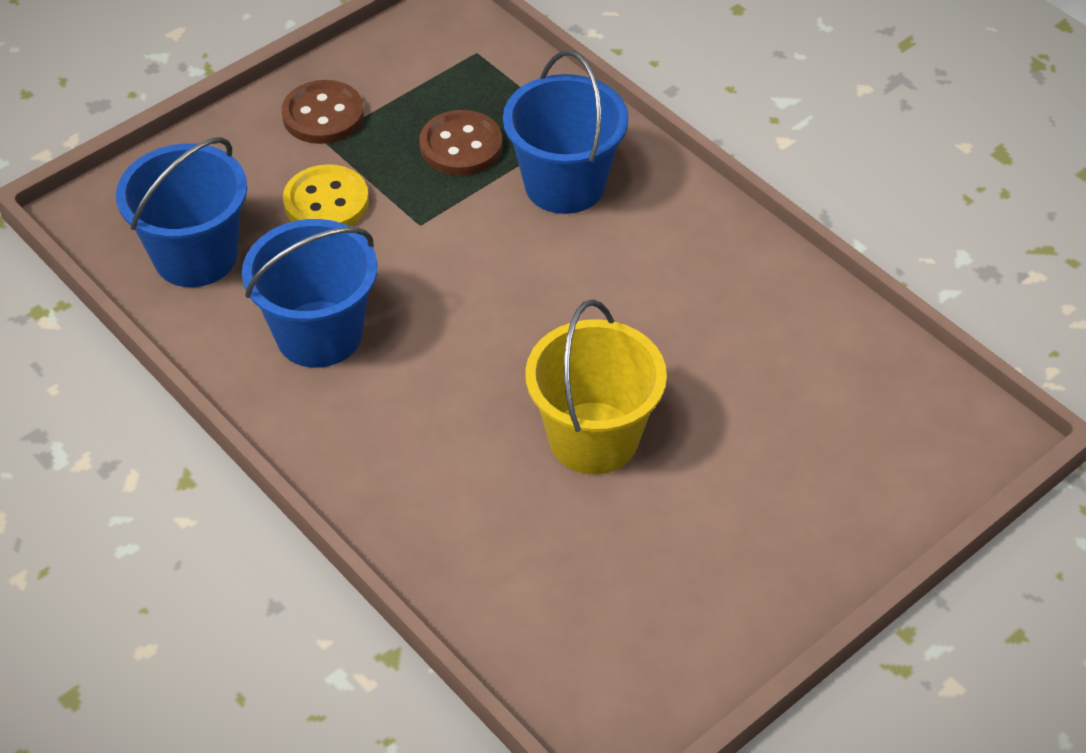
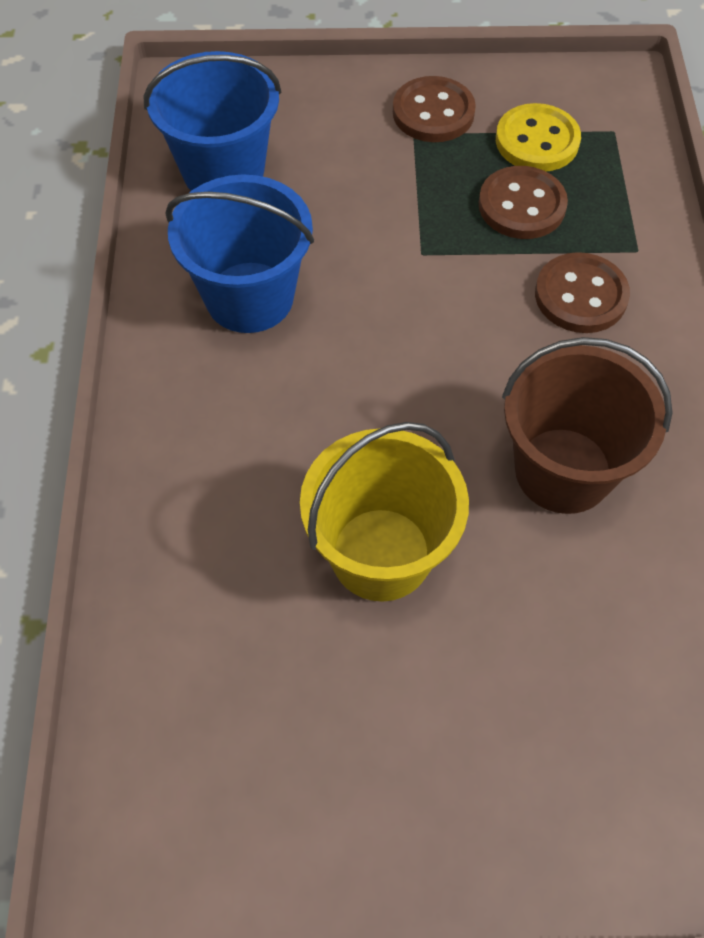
camera: 40 degrees right, 10 degrees up
(326, 202) = (365, 187): yellow button -> yellow button (537, 141)
(564, 184) = (580, 296): blue bucket -> brown button
(662, 306) = (563, 470): none -> brown bucket

